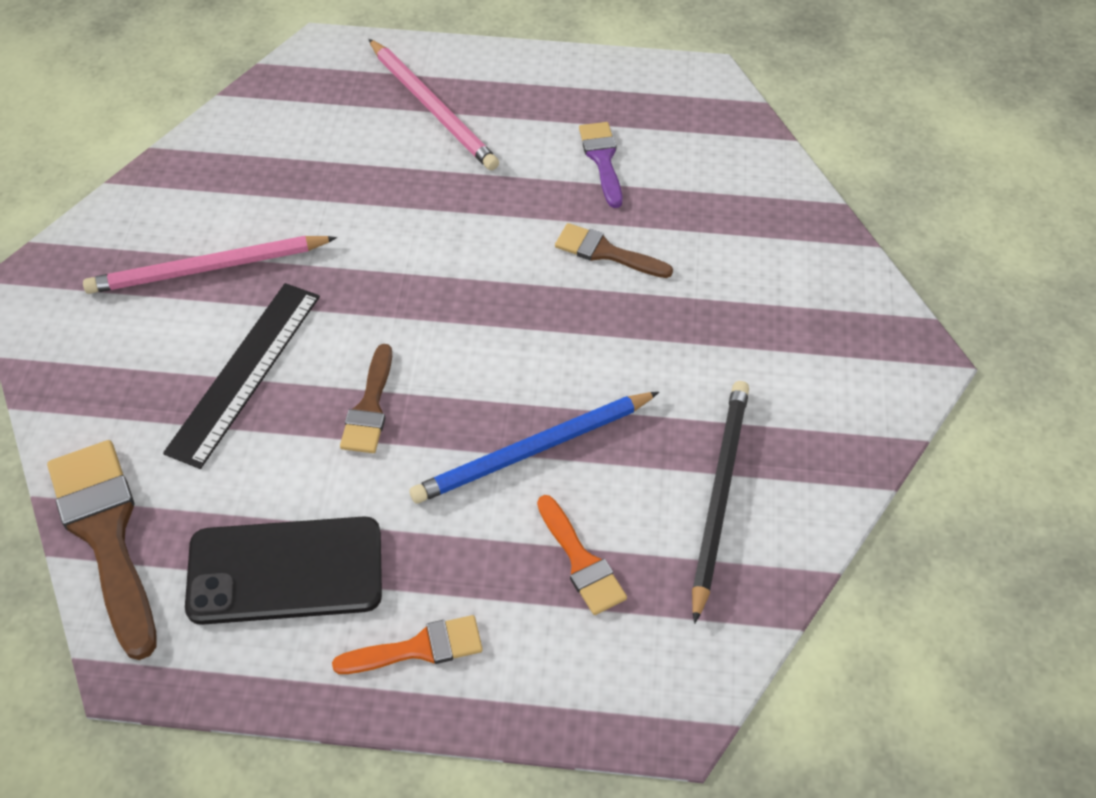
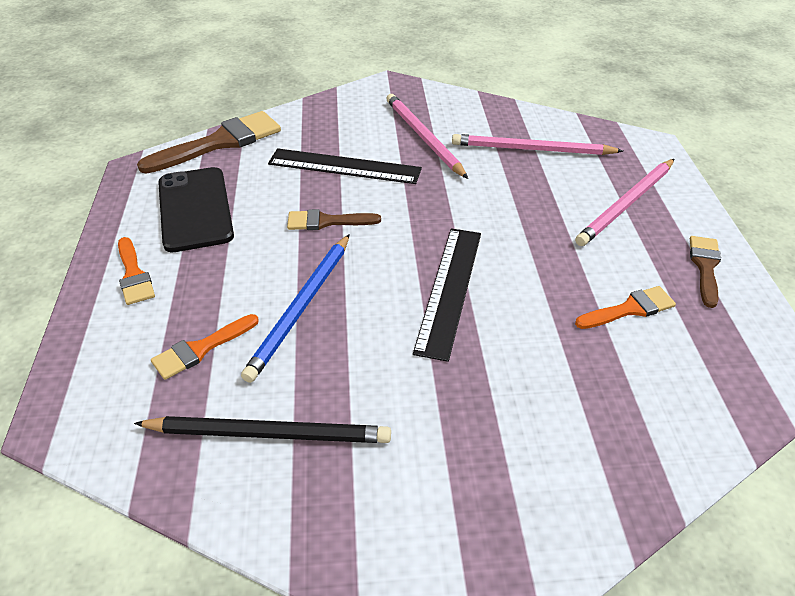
camera: 80 degrees right, 10 degrees down
(287, 161) = (531, 149): none -> pink pencil
(532, 450) = (301, 307): blue pencil -> blue pencil turned 120 degrees counterclockwise
(536, 301) = (450, 289): none -> black ruler
(602, 160) = (629, 309): purple brush -> orange brush
(606, 252) = (519, 325): brown brush -> brown brush (705, 267)

